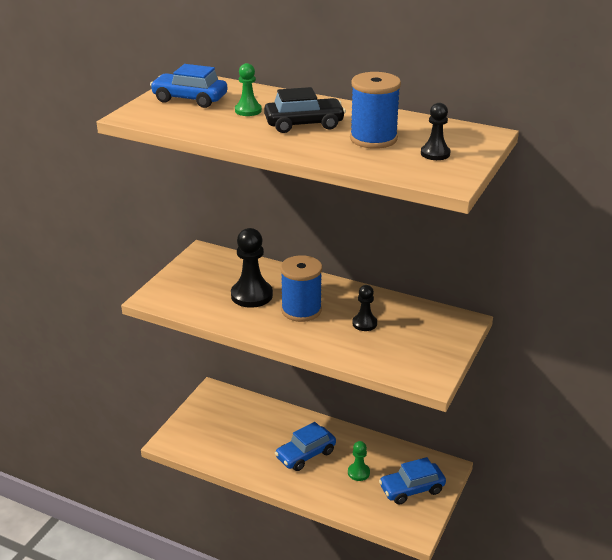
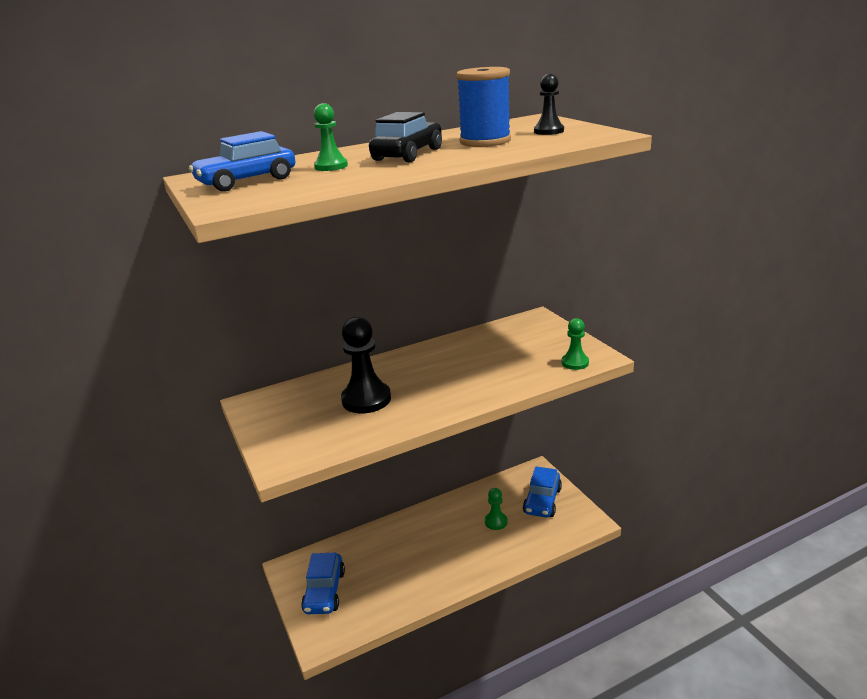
camera: 50 degrees left, 5 degrees down
(301, 310) = (427, 381): blue spool -> none
(305, 454) = (442, 544): blue car -> blue car (324, 591)
(364, 323) = (487, 358): black pawn -> none
(406, 370) = (575, 363): none -> green pawn

